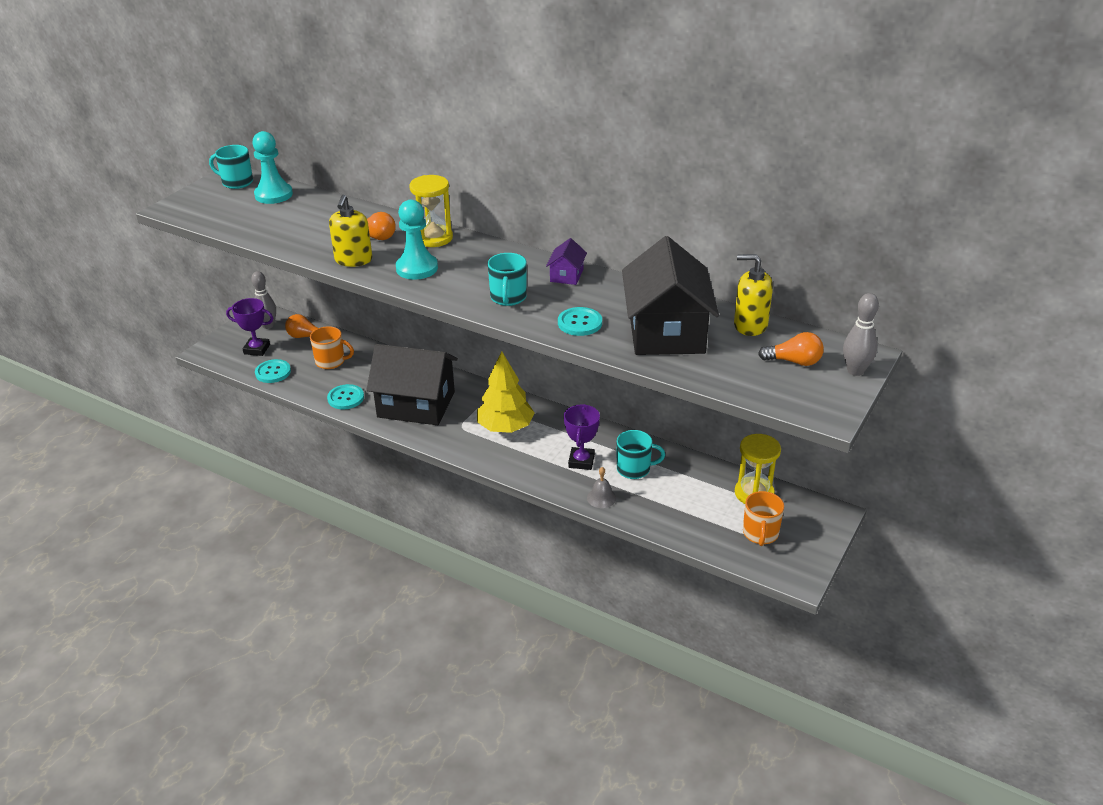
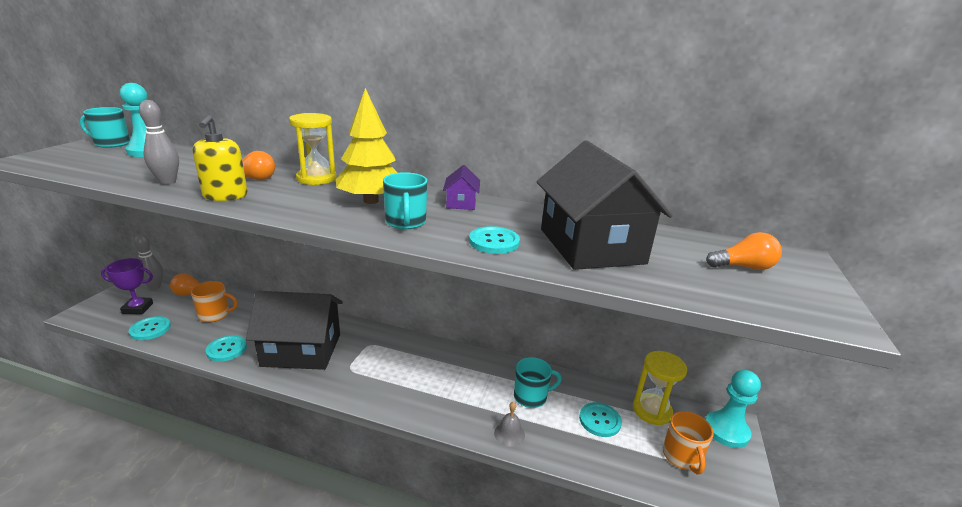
camera: 15 degrees left, 10 degrees down
(417, 268) = (299, 201): turquoise pawn -> turquoise pawn (726, 430)
(505, 427) = (394, 365): yellow tree -> yellow tree (371, 201)
(581, 461) = (477, 394): purple trophy -> none
(695, 496) = (600, 420): none -> turquoise button
(750, 325) = (669, 237): yellow soap dispenser -> none
(855, 371) = (811, 272): grey bowling pin -> grey bowling pin (167, 182)

